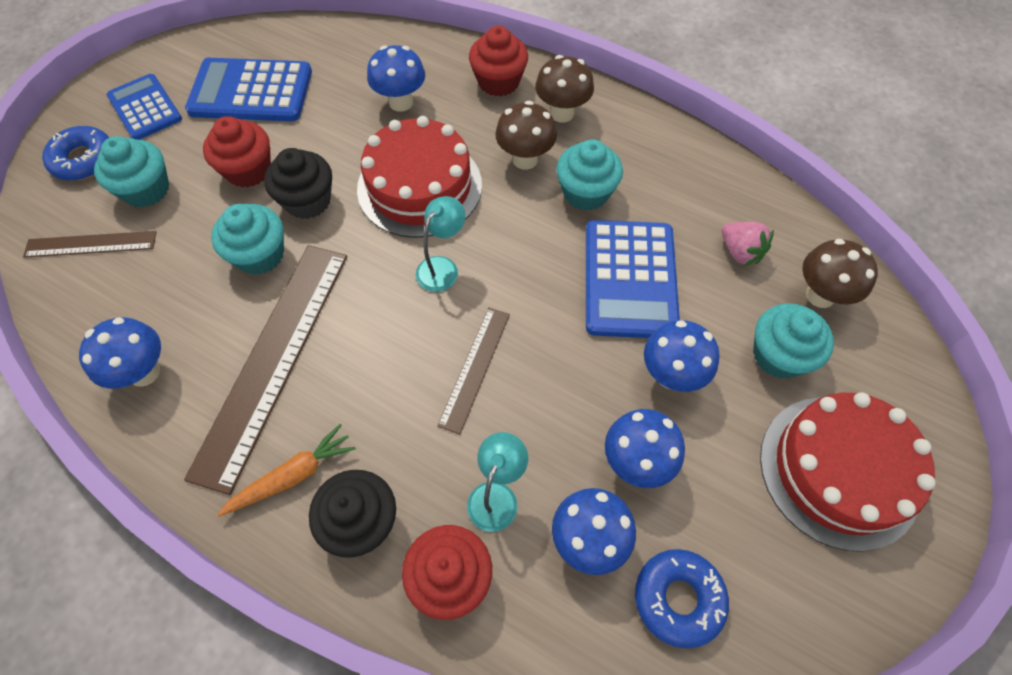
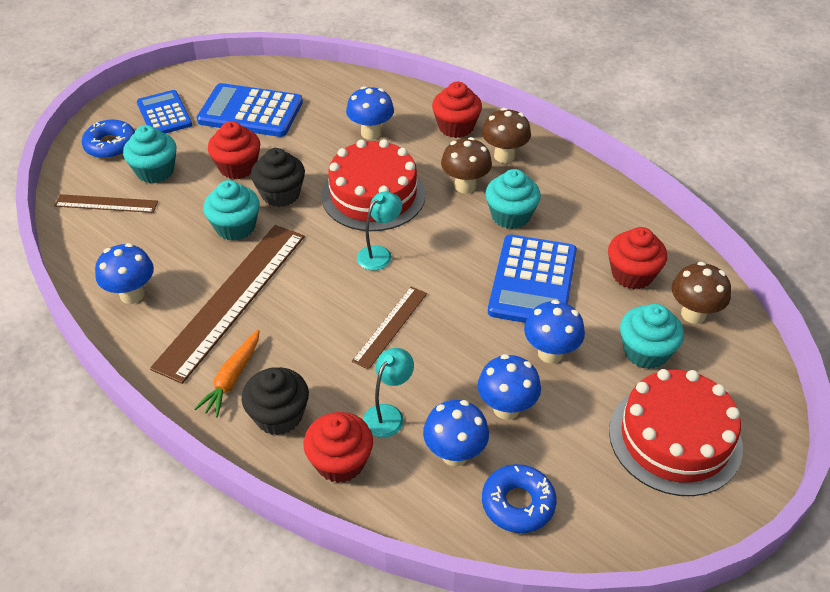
camera: 10 degrees right, 15 degrees down
(292, 476) = (232, 378): orange carrot -> orange carrot turned 135 degrees clockwise
(740, 252) = (632, 274): pink strawberry -> red cupcake

